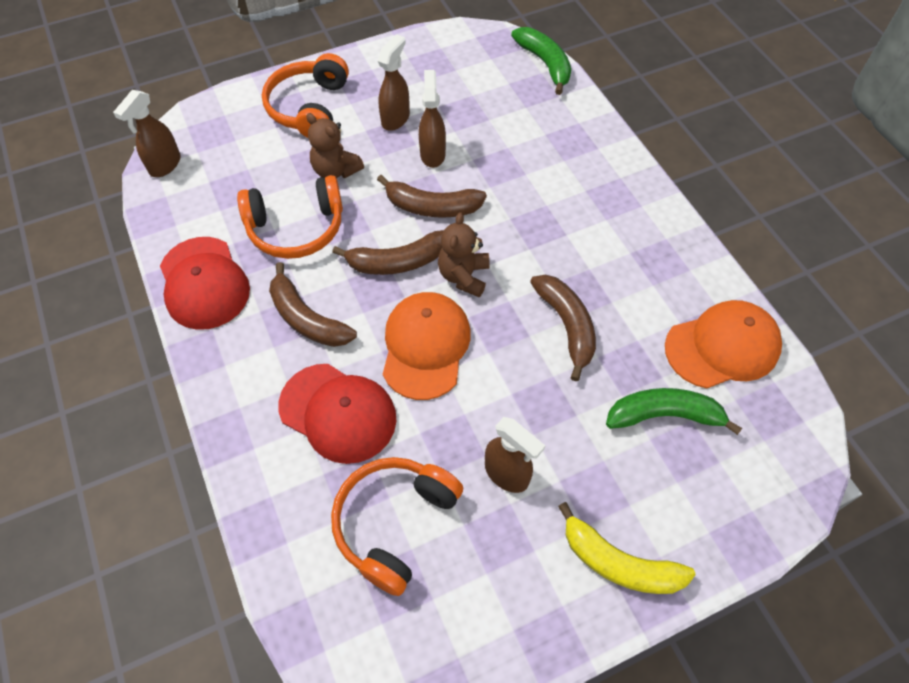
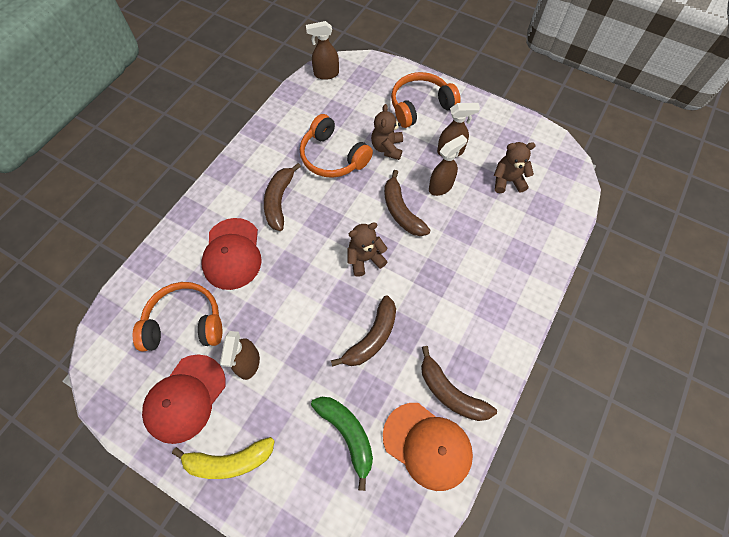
camera: 55 degrees right, 5 degrees up
(204, 283) = (267, 142): red cap -> red cap (185, 398)
(397, 262) = (348, 219): brown banana -> brown banana (450, 392)
(425, 346) = (302, 269): orange cap -> none
(476, 97) = (507, 181): none -> brown teddy bear
(545, 64) = (573, 201): green banana -> none
(619, 562) = (229, 461): yellow banana -> yellow banana turned 90 degrees counterclockwise

